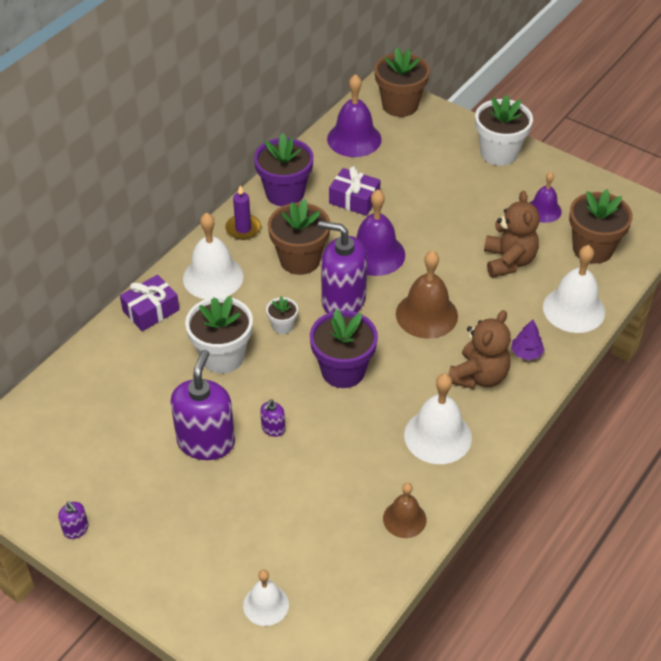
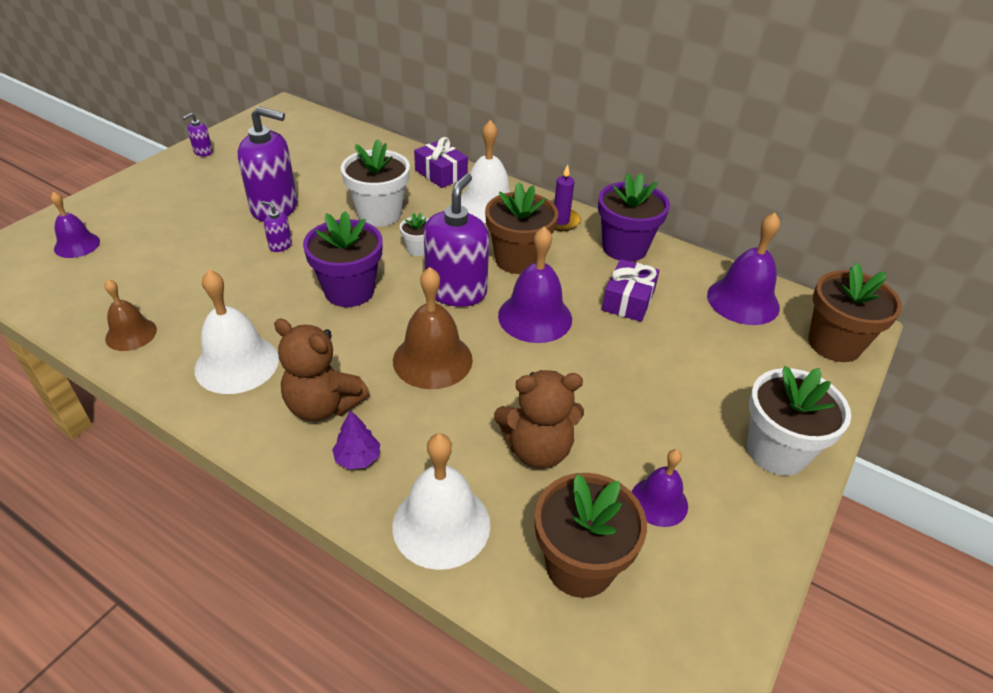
camera: 85 degrees right, 5 degrees down
(266, 605) = (77, 245): white bell -> purple bell

